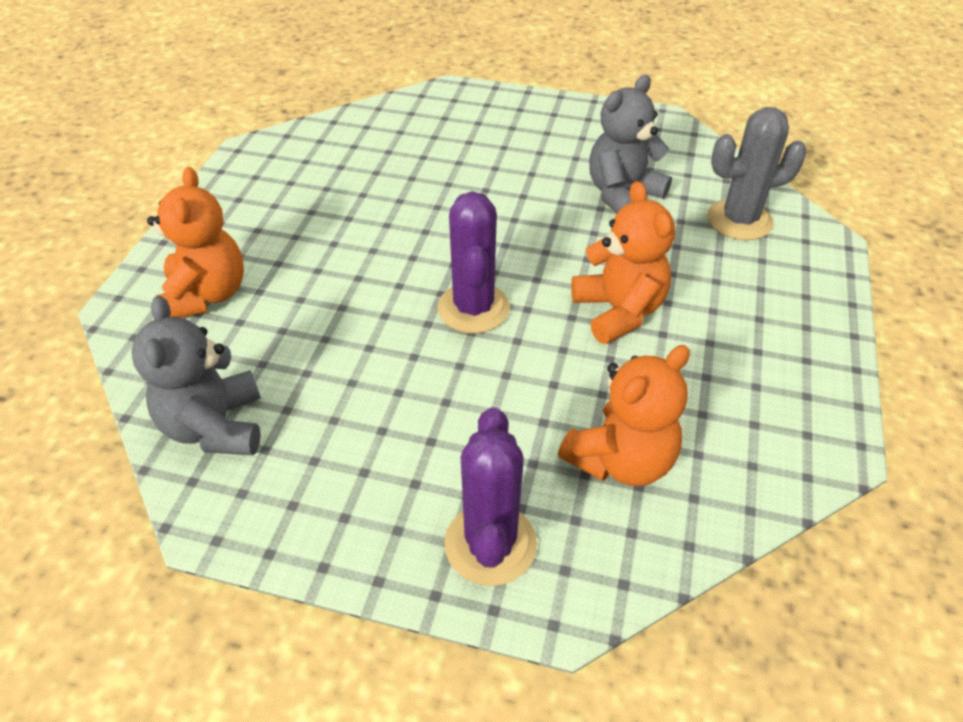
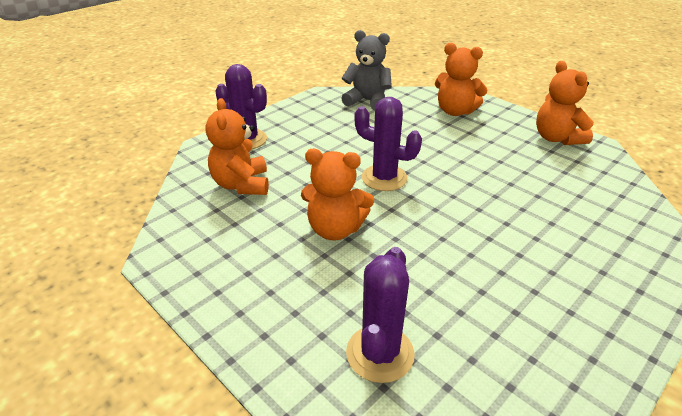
camera: 120 degrees right, 10 degrees down
(250, 182) = (556, 138): none -> orange teddy bear
(622, 195) = (461, 293): grey teddy bear -> none
(739, 220) = (380, 353): grey cactus -> purple cactus

